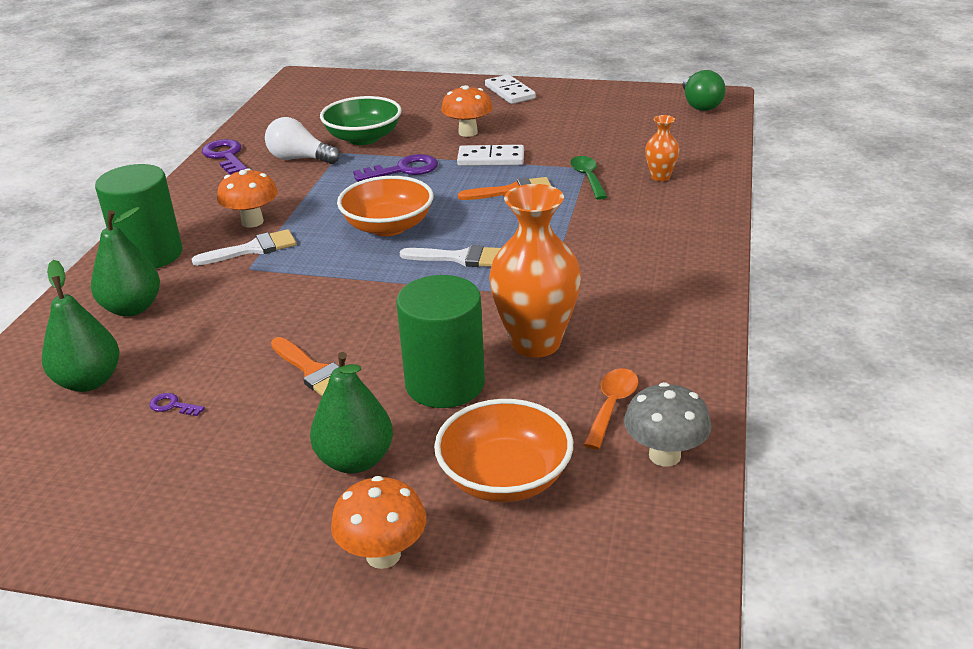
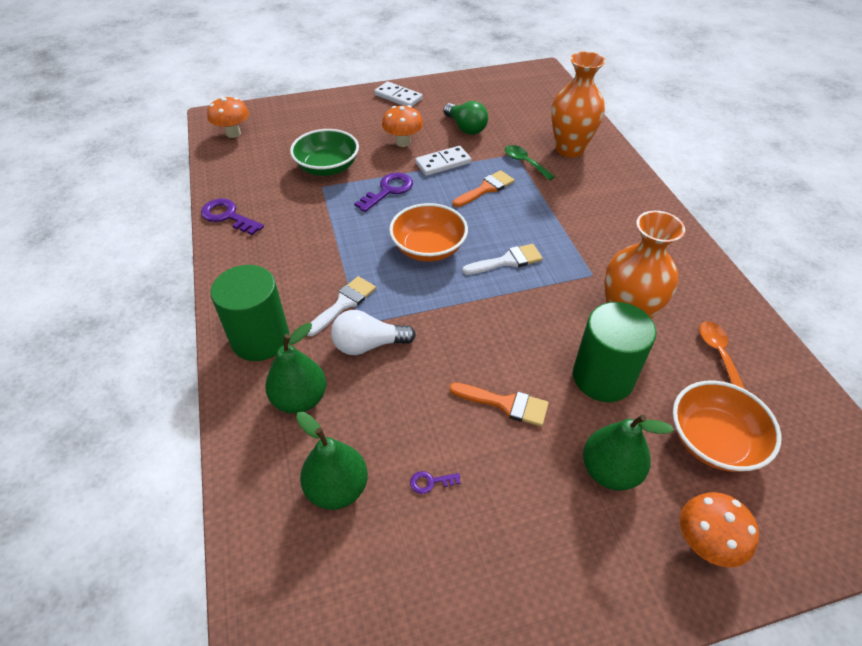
camera: 30 degrees left, 15 degrees up
(252, 222) = (317, 276): orange mushroom -> orange mushroom (233, 133)
(299, 159) = (295, 202): white light bulb -> white light bulb (368, 345)
(660, 177) = (569, 149): orange vase -> orange vase, size x2.05
(664, 455) = (781, 380): grey mushroom -> none
(700, 105) = (537, 80): green light bulb -> green light bulb (465, 128)

